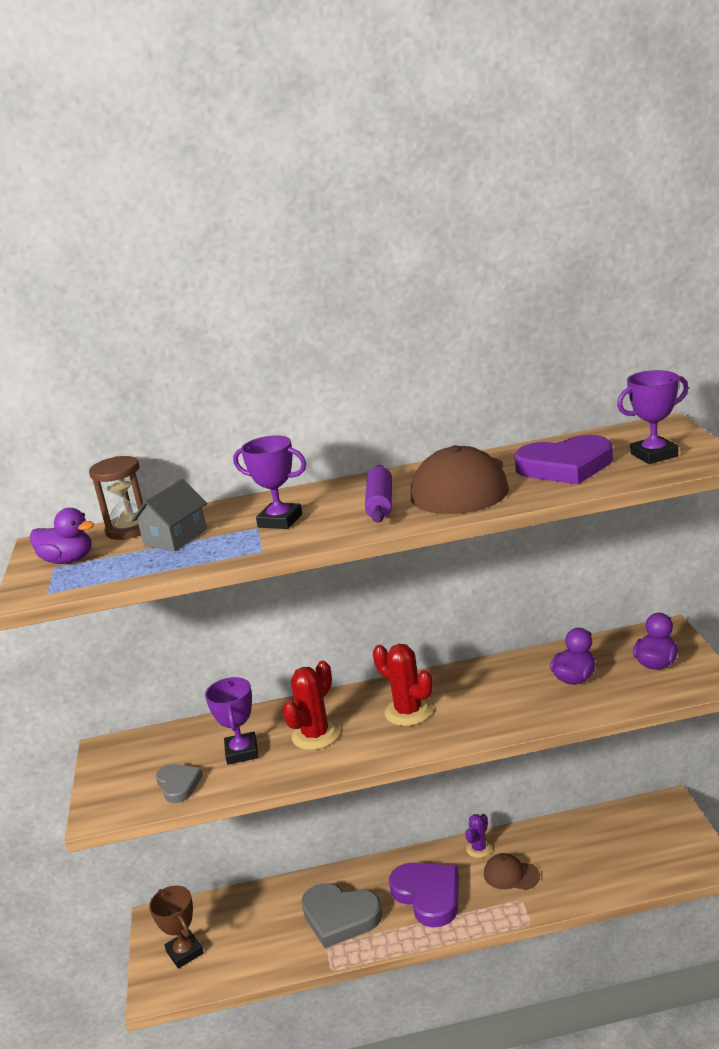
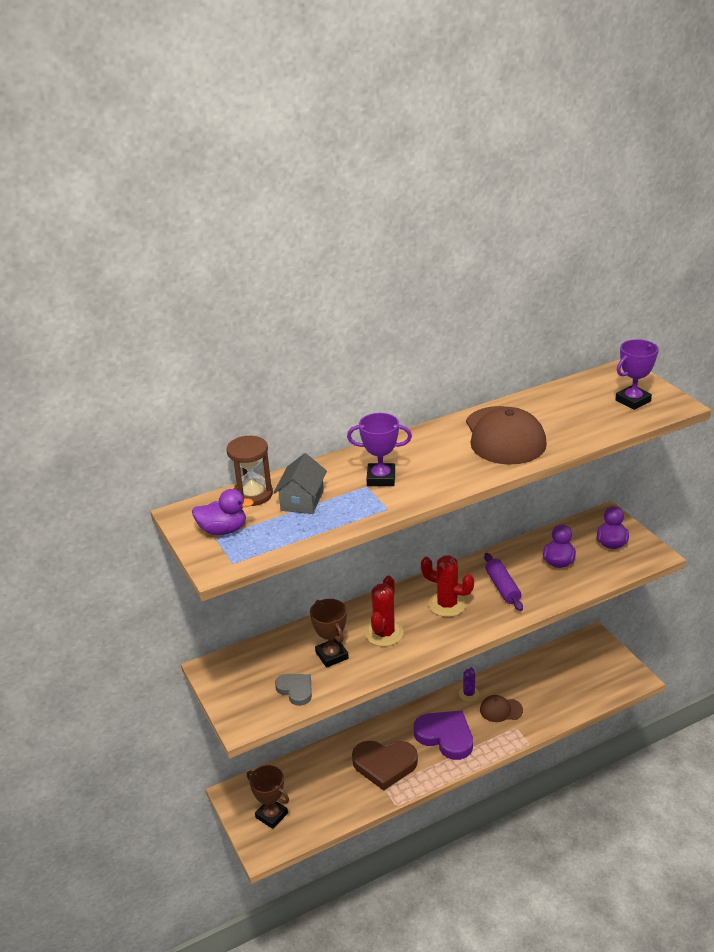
camera: 20 degrees left, 10 degrees up
(242, 752) = (332, 655): purple trophy -> brown trophy
(340, 917) = (384, 765): grey heart -> brown heart
(380, 503) = (452, 457): purple rolling pin -> purple rolling pin (502, 587)
(565, 466) = (574, 414): purple heart -> none

